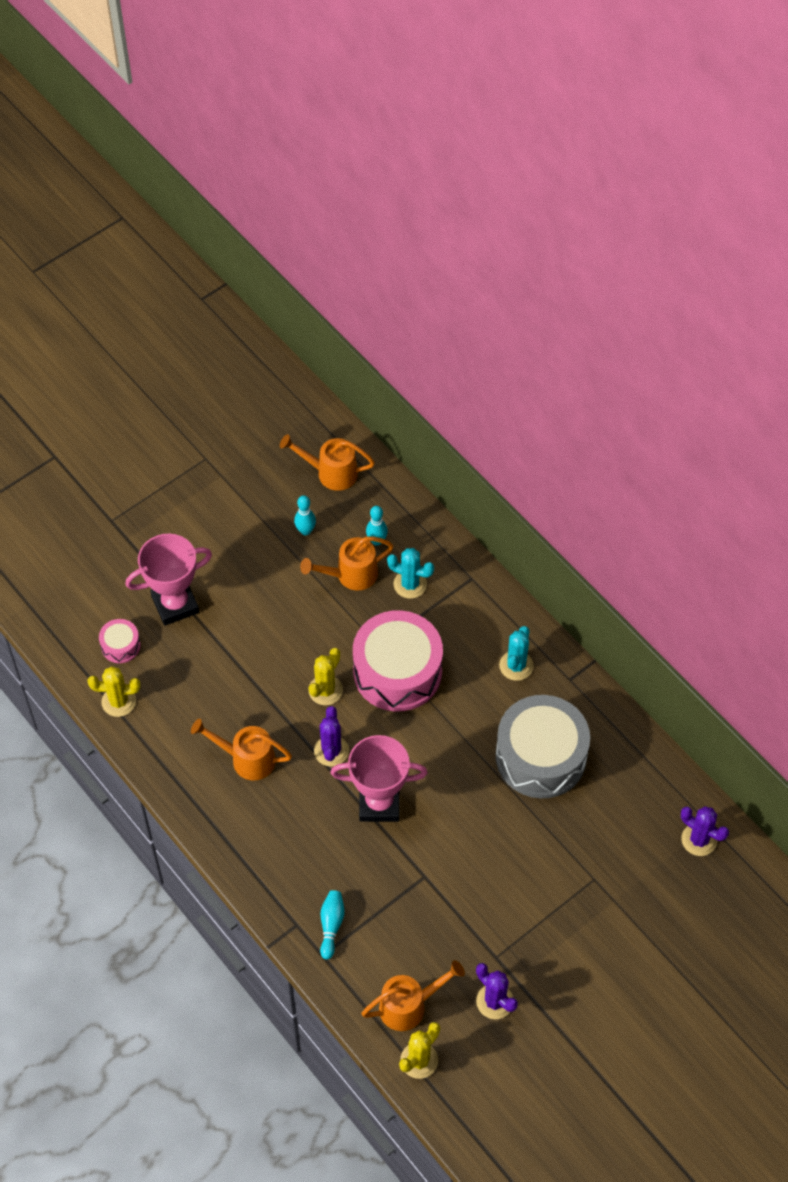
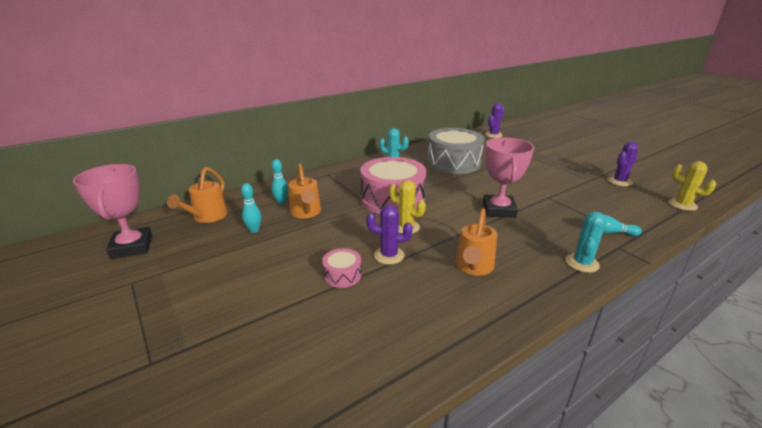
camera: 85 degrees left, 30 degrees down
(118, 701) = (412, 360): yellow cactus -> none
(120, 646) = (336, 356): pink drum -> pink drum (342, 275)
(175, 604) = (296, 308): pink trophy -> pink trophy (131, 247)
(331, 751) = (459, 226): purple cactus -> purple cactus (389, 255)
(409, 1006) = (646, 206): orange watering can -> none
(410, 584) = (323, 192): turquoise cactus -> turquoise cactus (582, 263)

